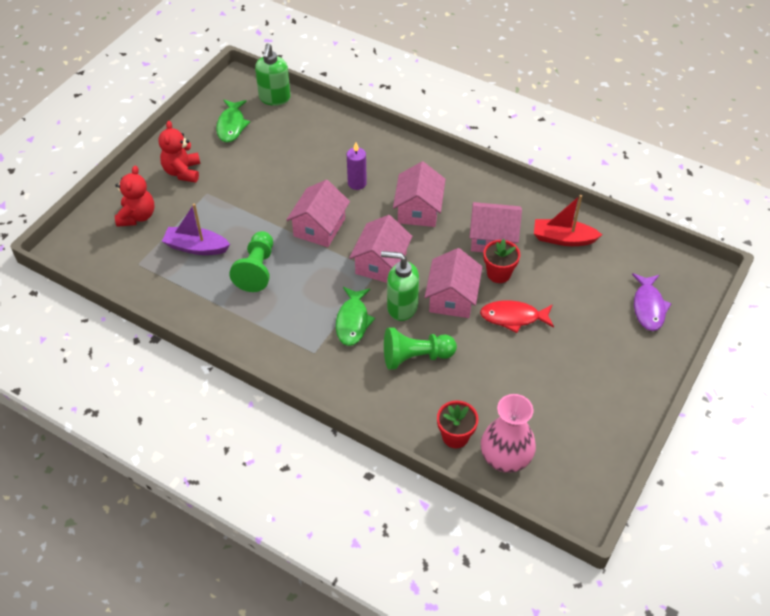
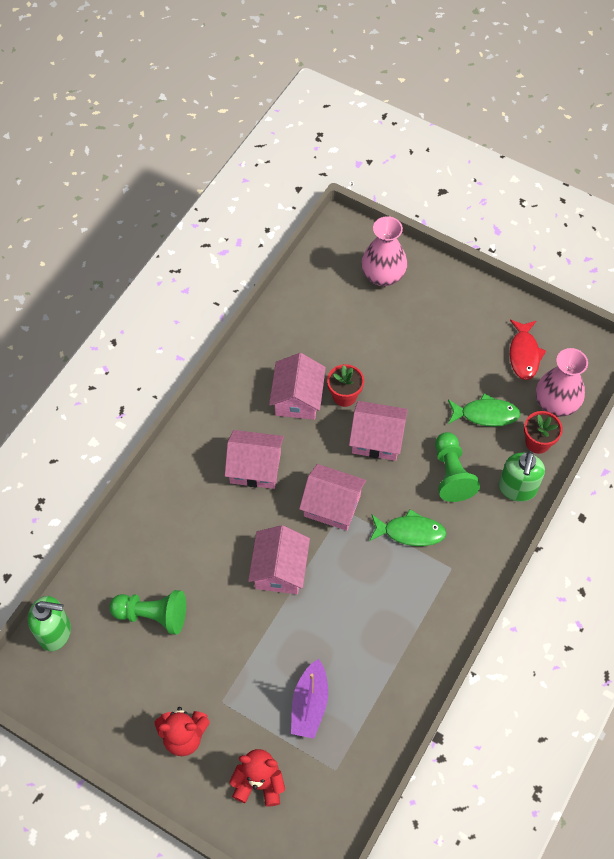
camera: 90 degrees left, 10 degrees up
(231, 125) = (103, 682): green fish -> green fish (486, 414)
(257, 270) = (342, 633): green pawn -> green pawn (153, 615)
(319, 227) = (279, 569): pink house -> pink house turned 75 degrees clockwise
(357, 183) = (212, 531): purple candle -> none
(401, 307) = (390, 486): green soap dispenser -> green soap dispenser (517, 489)
(513, 317) = (399, 387): red fish -> red fish (524, 354)
(563, 239) = (298, 336): red boat -> none
(648, 307) = (383, 276): purple fish -> pink vase

